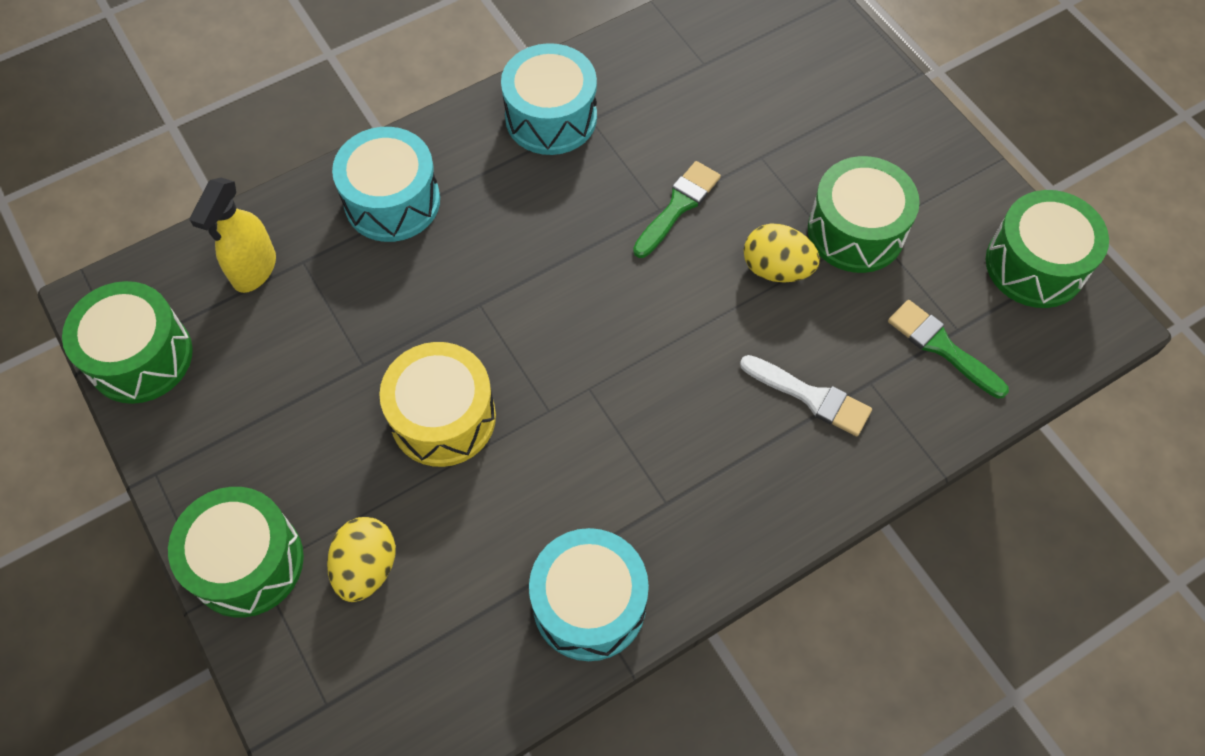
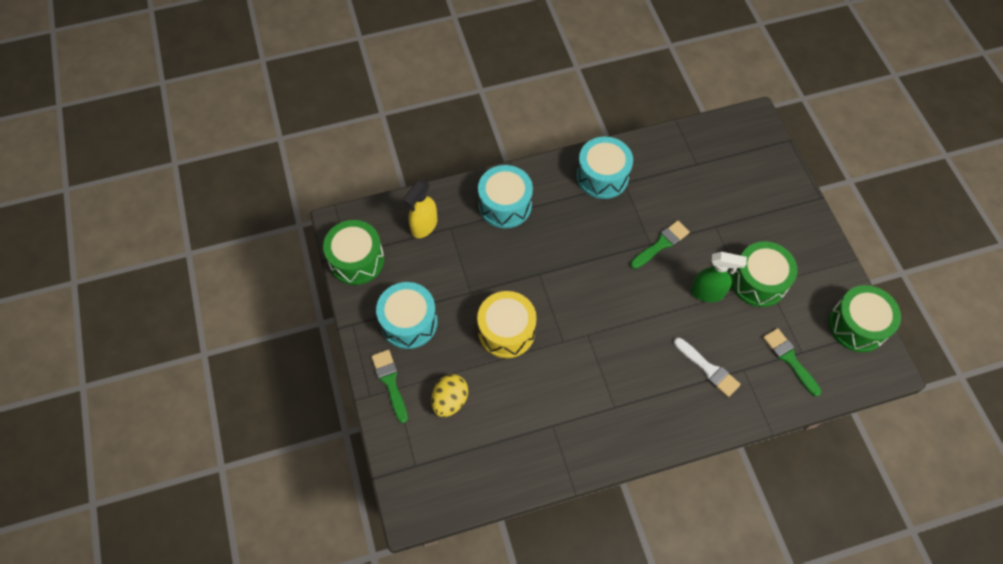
camera: 15 degrees right, 0 degrees up
(247, 562) = (390, 382): green drum -> green brush
(589, 604) = (561, 449): turquoise drum -> turquoise drum (409, 322)
(776, 269) = (707, 293): yellow egg -> green spray bottle

